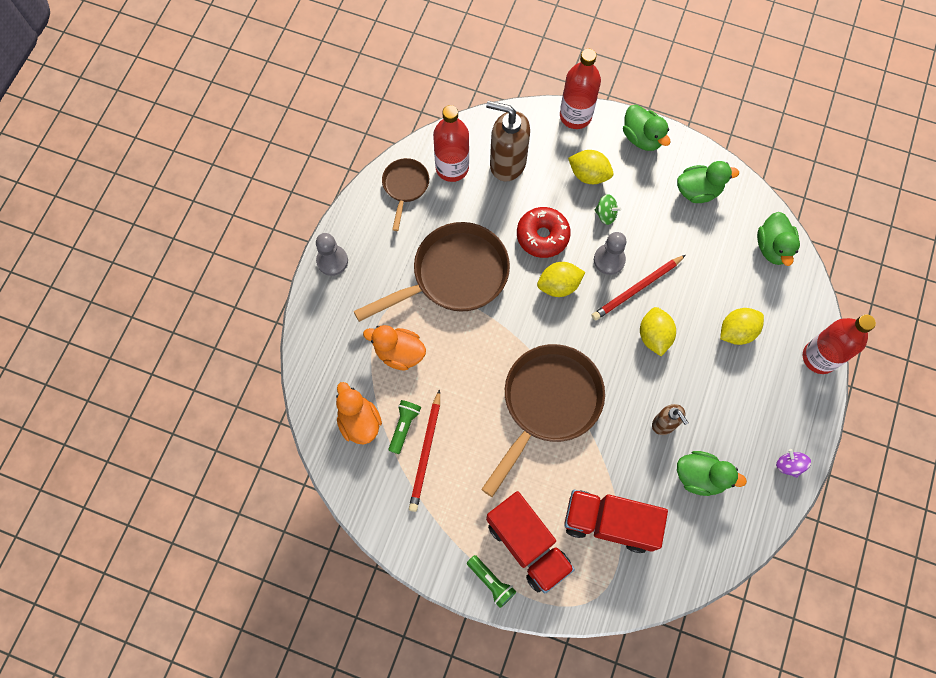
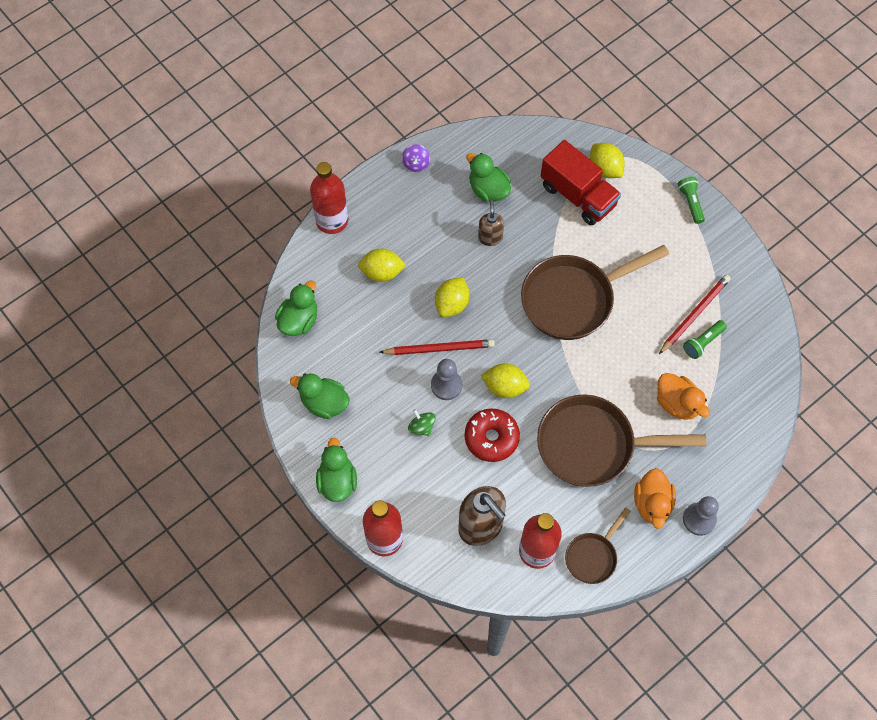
camera: 150 degrees left, 5 degrees down
(359, 422) = (739, 365): orange duck -> orange duck (652, 504)
(528, 545) = (649, 212): red truck -> none
(588, 175) = (412, 472): yellow lemon -> yellow lemon (605, 169)

